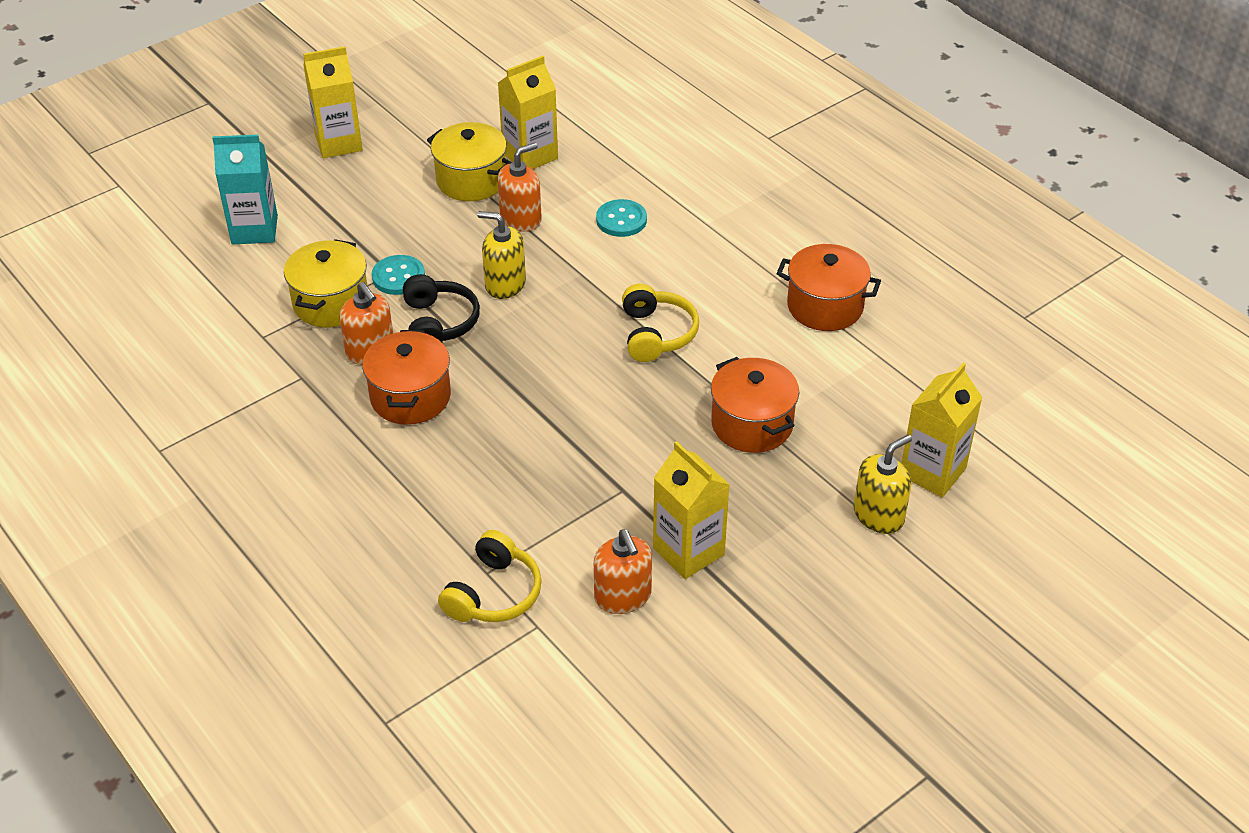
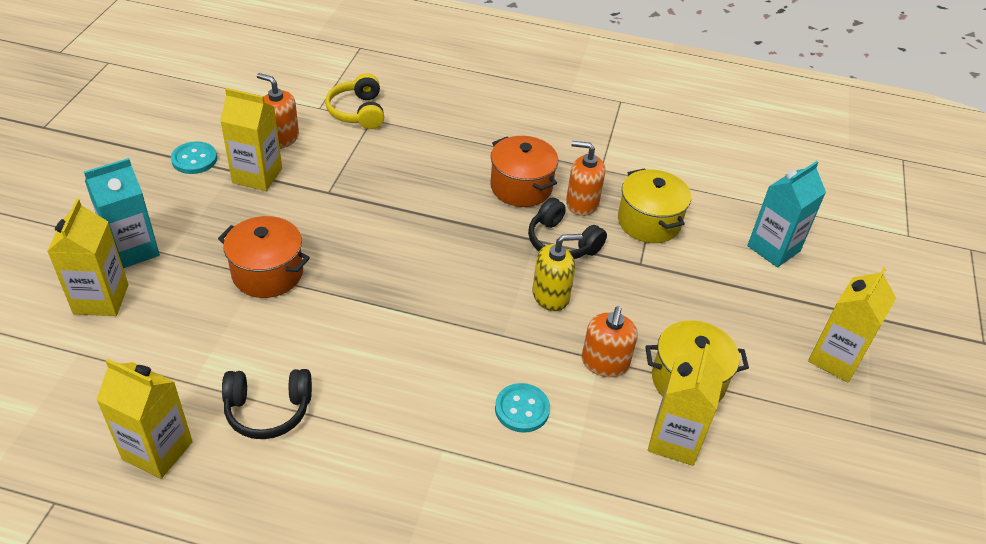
camera: 140 degrees right, 0 degrees up
(398, 277) = (631, 263): turquoise button -> turquoise button (194, 159)
(656, 334) = (396, 311): yellow headphones -> none
(825, 306) = (268, 410): orange pot -> black headphones
(878, 515) = (133, 250): yellow soap dispenser -> turquoise carton
(930, 317) = (157, 450): none -> yellow carton

